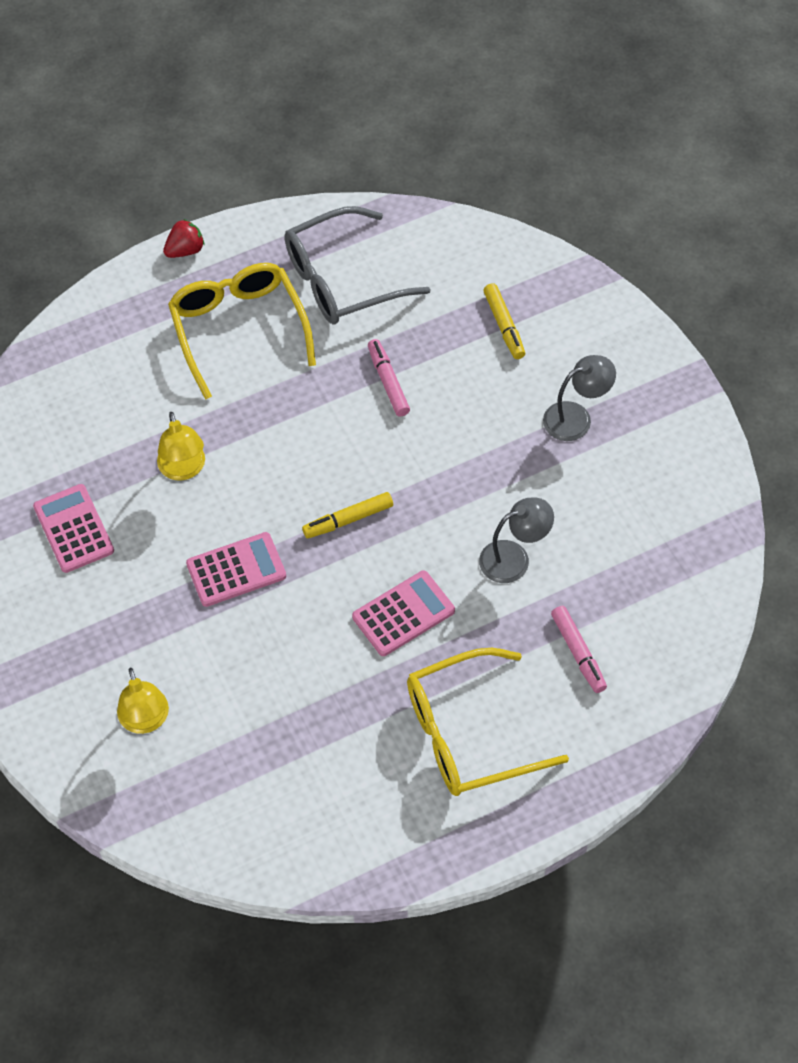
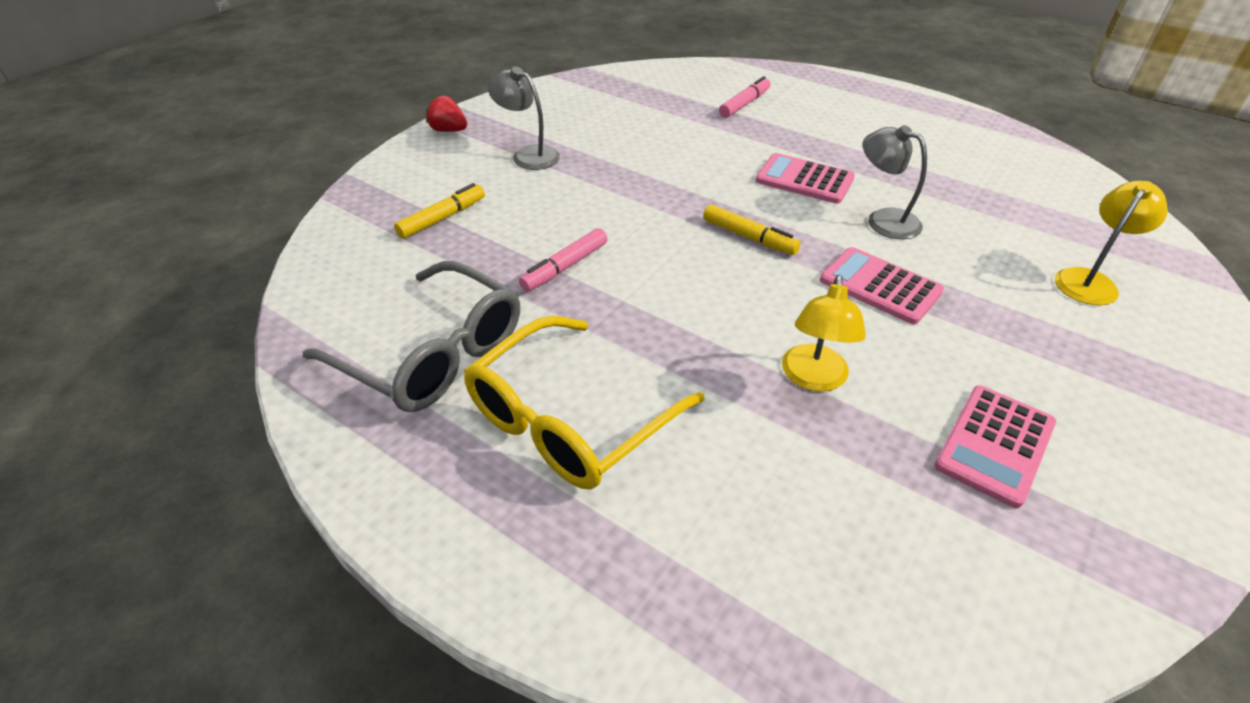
camera: 120 degrees left, 15 degrees down
(183, 469) = (813, 378): yellow lamp -> yellow lamp turned 150 degrees clockwise
(185, 250) = (450, 557): red strawberry -> red strawberry (448, 130)
(467, 735) = (862, 126): yellow glasses -> none
(514, 558) = (695, 146): grey lamp -> grey lamp (883, 220)

